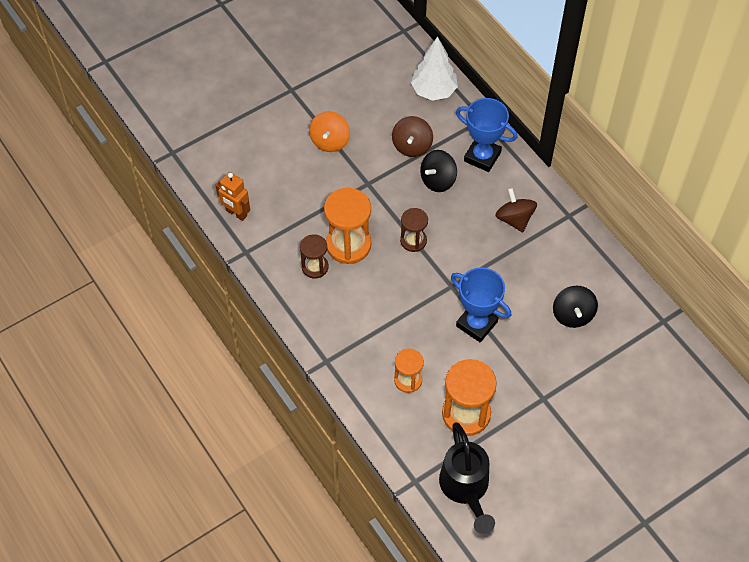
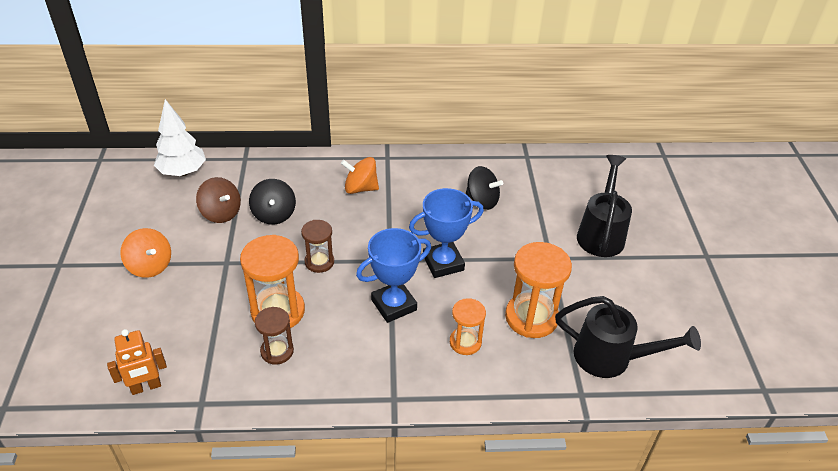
camera: 60 degrees left, 15 degrees down
(482, 157) = (280, 176): blue trophy -> blue trophy (394, 305)
(514, 219) = (360, 188): brown spinning top -> orange spinning top
(605, 425) = (601, 233): none -> black watering can

